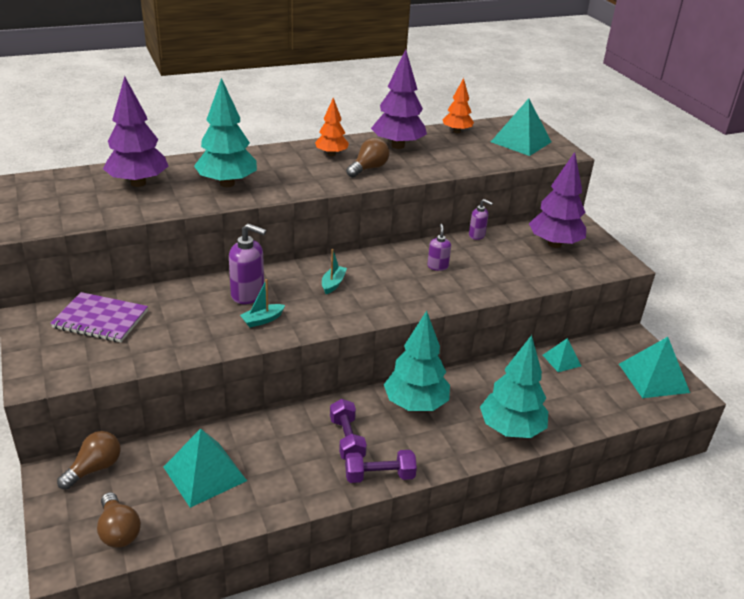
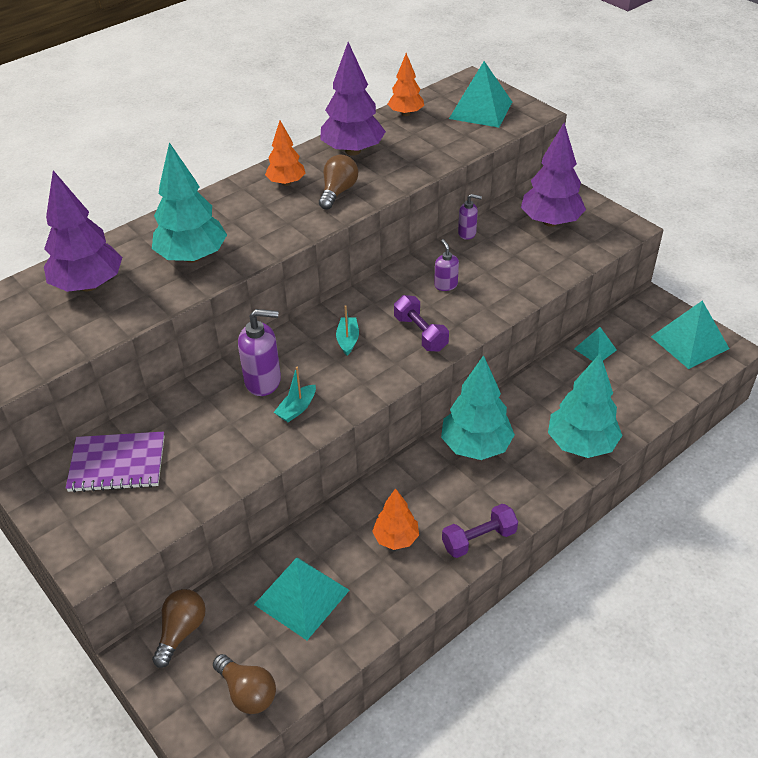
camera: 15 degrees left, 10 degrees up
(308, 453) = (396, 538): none -> orange tree
(347, 439) = (427, 509): purple dumbbell -> purple dumbbell (420, 333)

